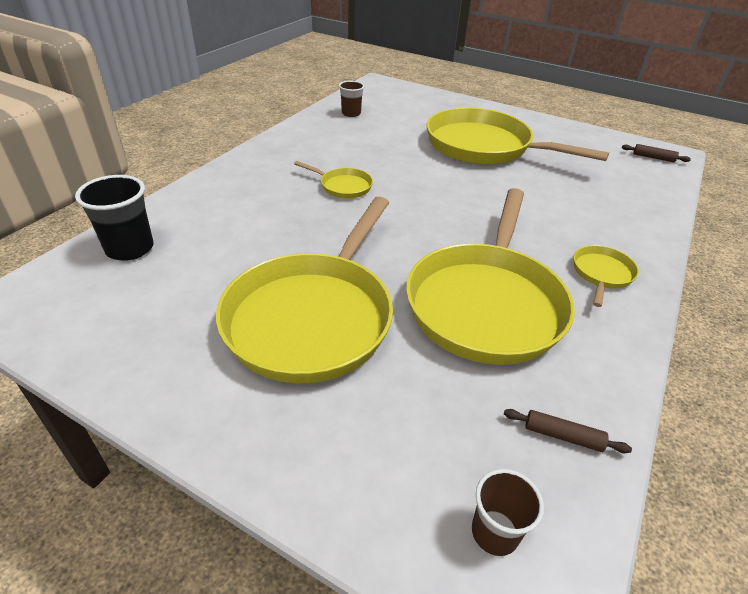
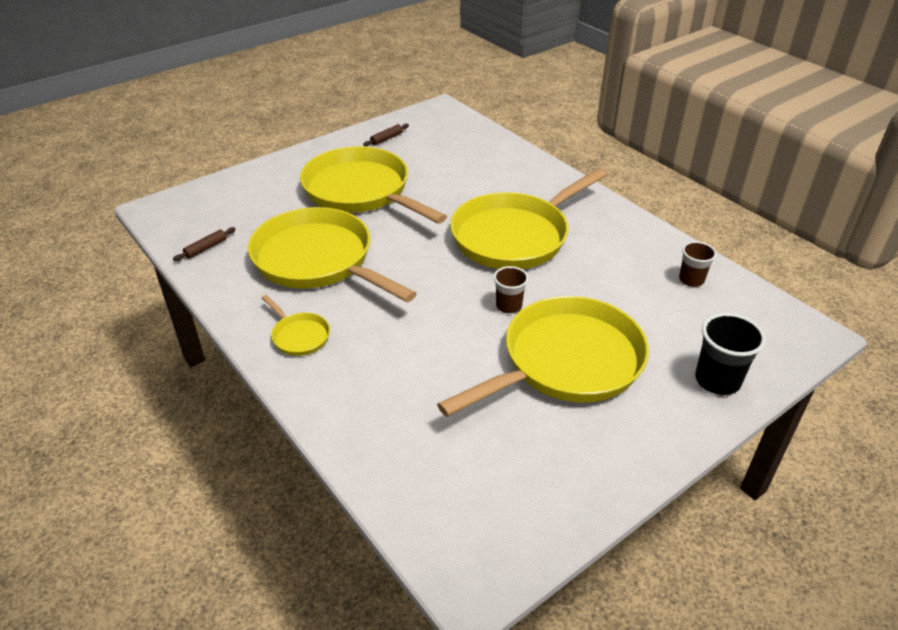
camera: 115 degrees right, 0 degrees up
(130, 248) = (474, 140): black cup -> black cup (717, 380)
(343, 186) = (515, 236): yellow pan -> yellow pan, size x2.35
(495, 532) = (190, 210): brown cup -> brown cup (509, 306)
(653, 157) = (470, 541): brown rolling pin -> brown rolling pin (386, 139)

